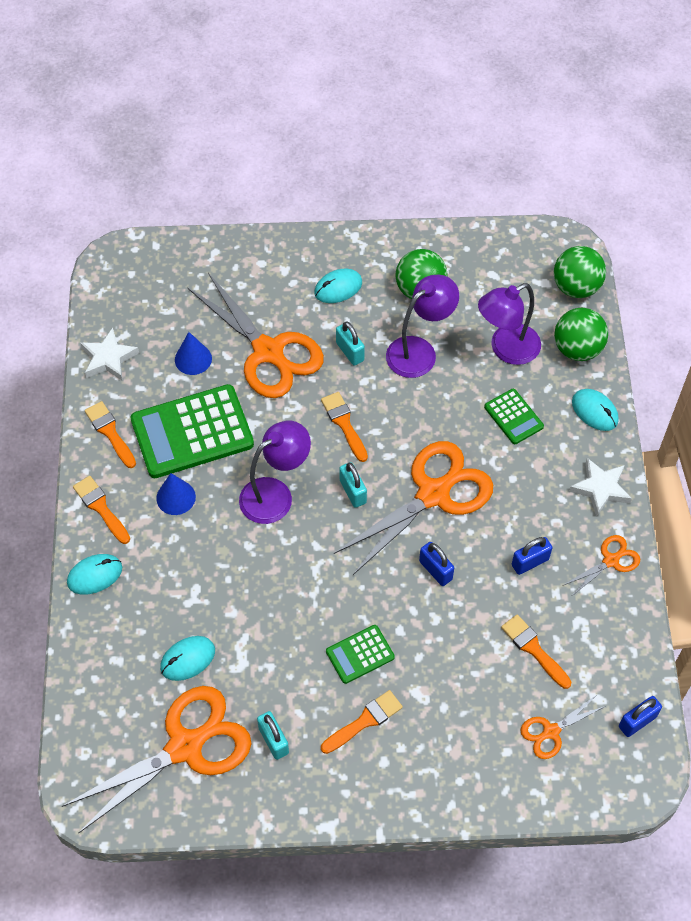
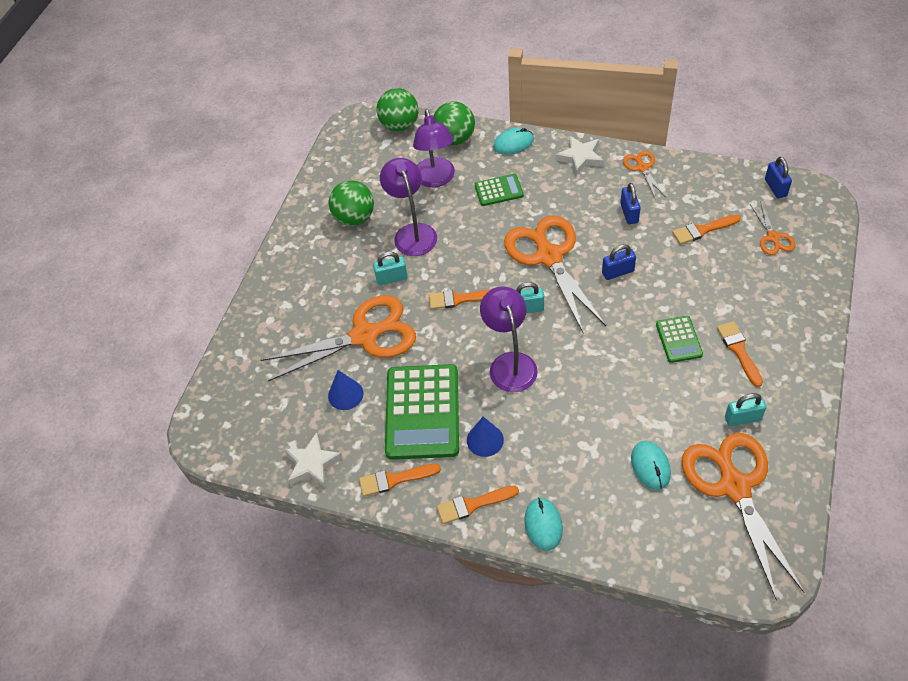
camera: 65 degrees left, 5 degrees down
(338, 288) = (324, 271): turquoise mouse -> none

